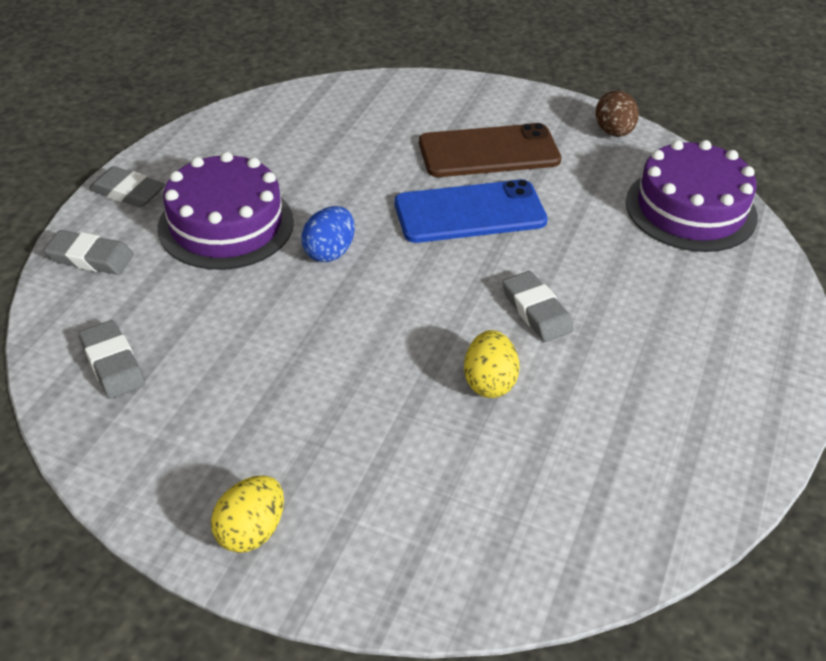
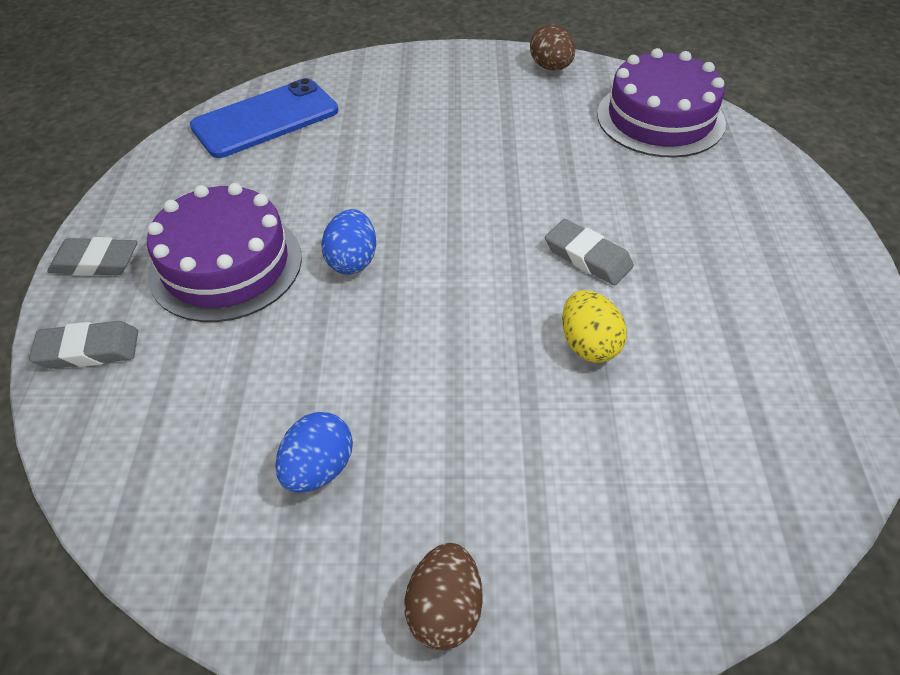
camera: 20 degrees left, 5 degrees up
(113, 364) = (178, 467): grey eraser -> none
(213, 401) = (318, 469): none -> blue egg
(251, 531) = (445, 610): yellow egg -> brown egg
(470, 212) = (467, 179): blue phone -> blue phone (265, 119)
(489, 151) = (450, 115): brown phone -> none

